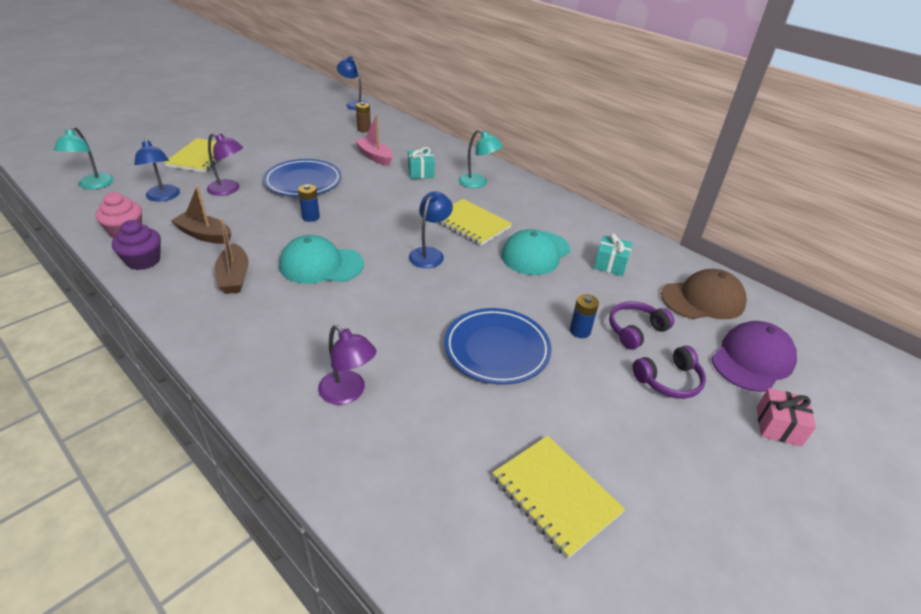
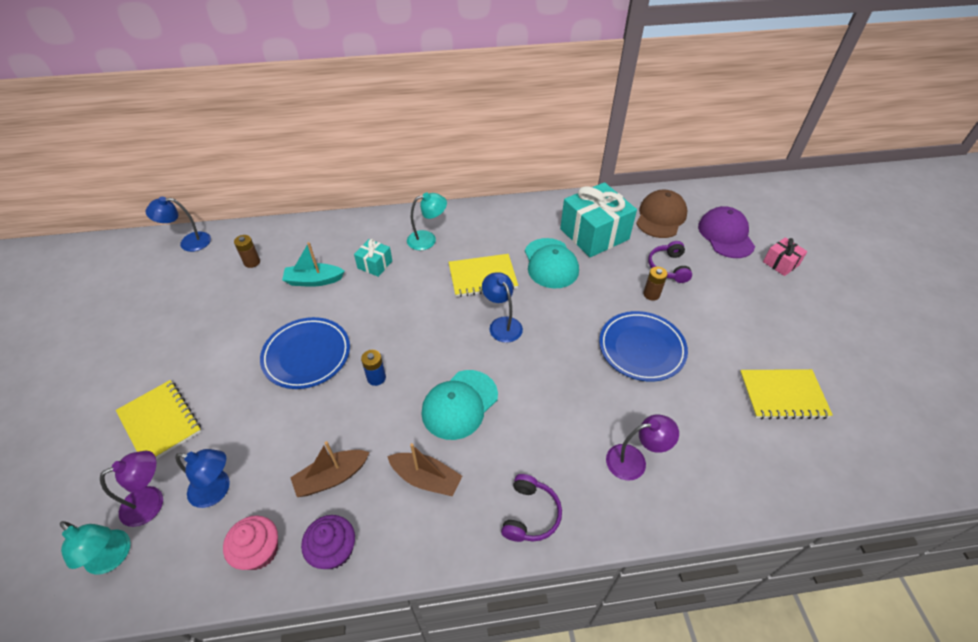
camera: 50 degrees left, 10 degrees up
(229, 190) = (261, 423): purple lamp -> purple lamp (151, 501)
(375, 156) = (314, 280): pink boat -> turquoise boat
(580, 331) = (651, 294): blue battery -> brown battery
(610, 264) = (594, 234): turquoise gift -> turquoise gift, size x2.06
(669, 380) = (721, 283): purple headphones -> purple headphones (530, 514)

